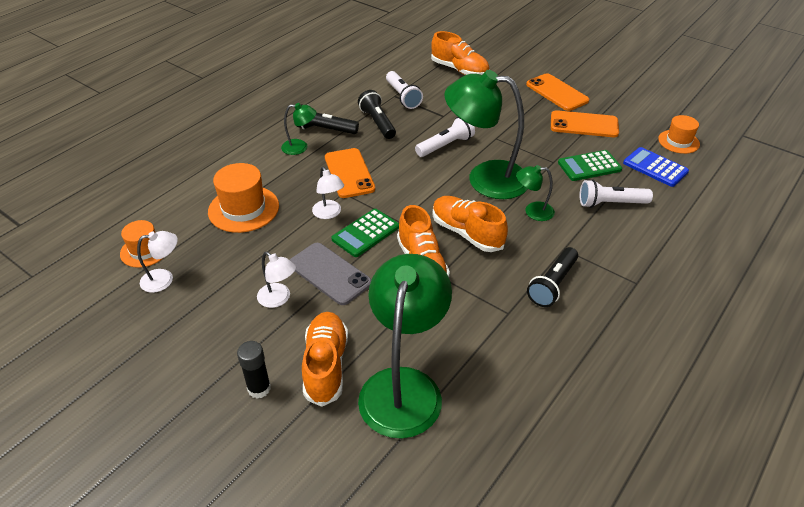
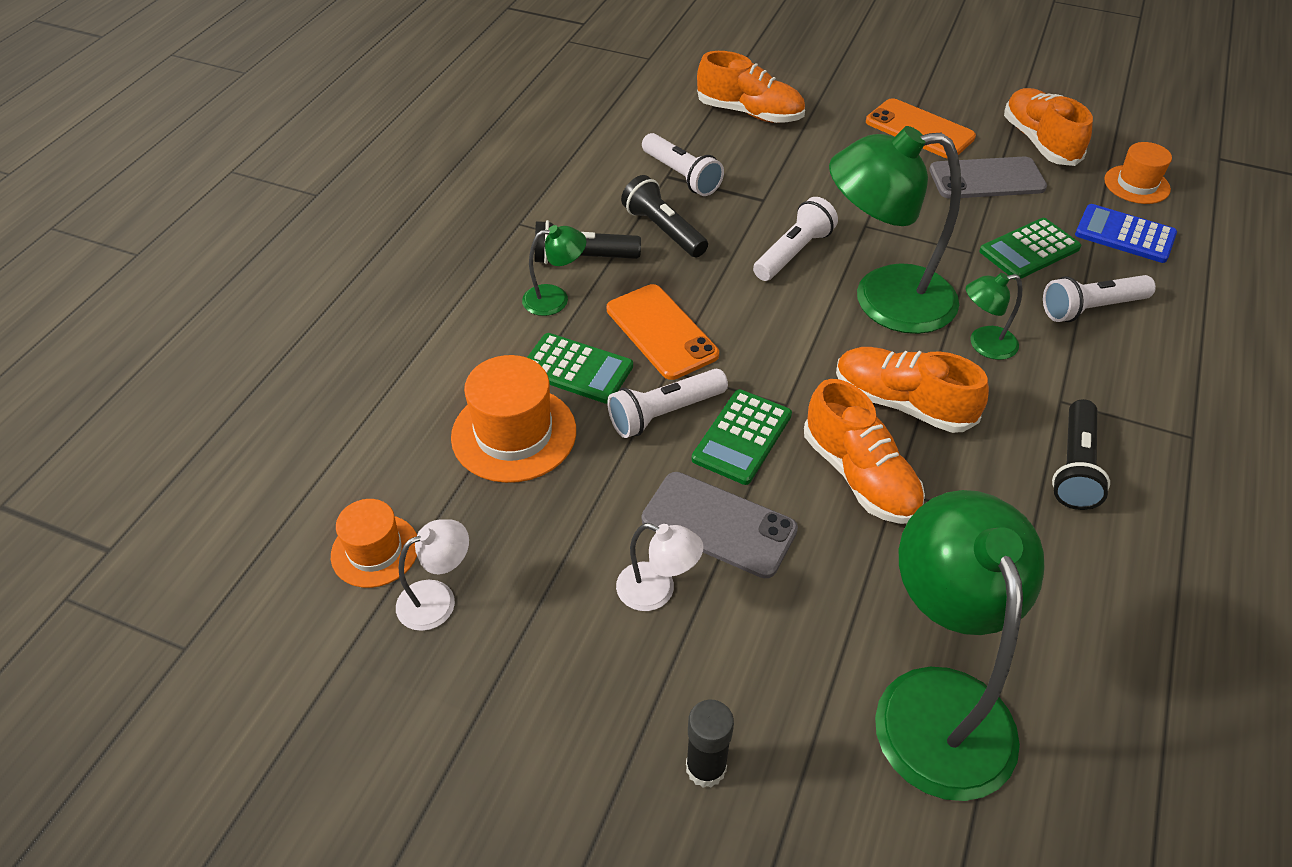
camera: 15 degrees left, 5 degrees up
(293, 183) = (576, 369): none -> green calculator
(326, 365) = (795, 696): orange shoe -> orange shoe (1039, 142)
(329, 213) = (664, 413): white lamp -> white flashlight
(584, 124) = (986, 179): orange phone -> grey phone

